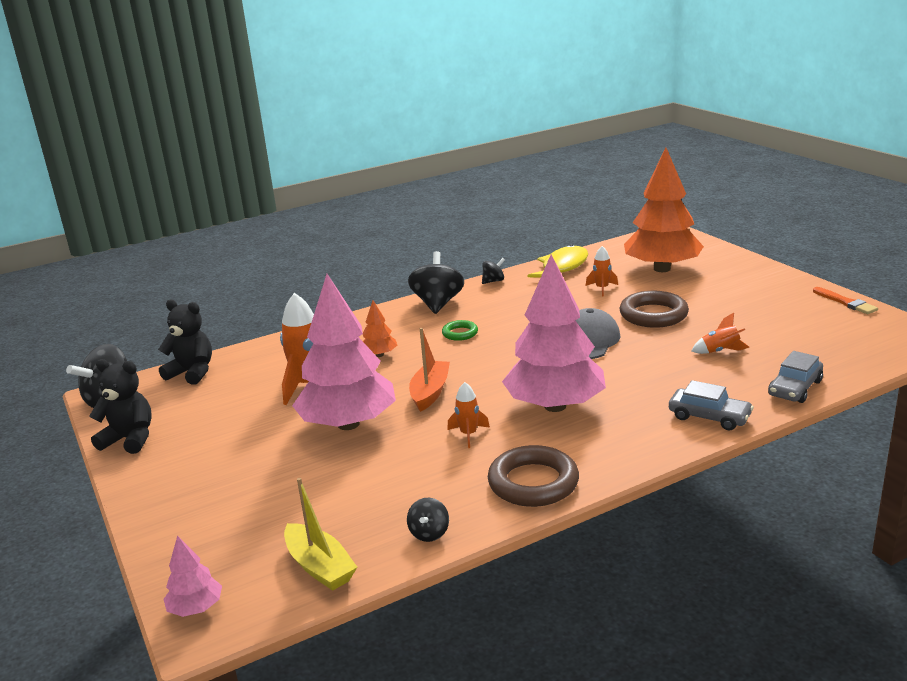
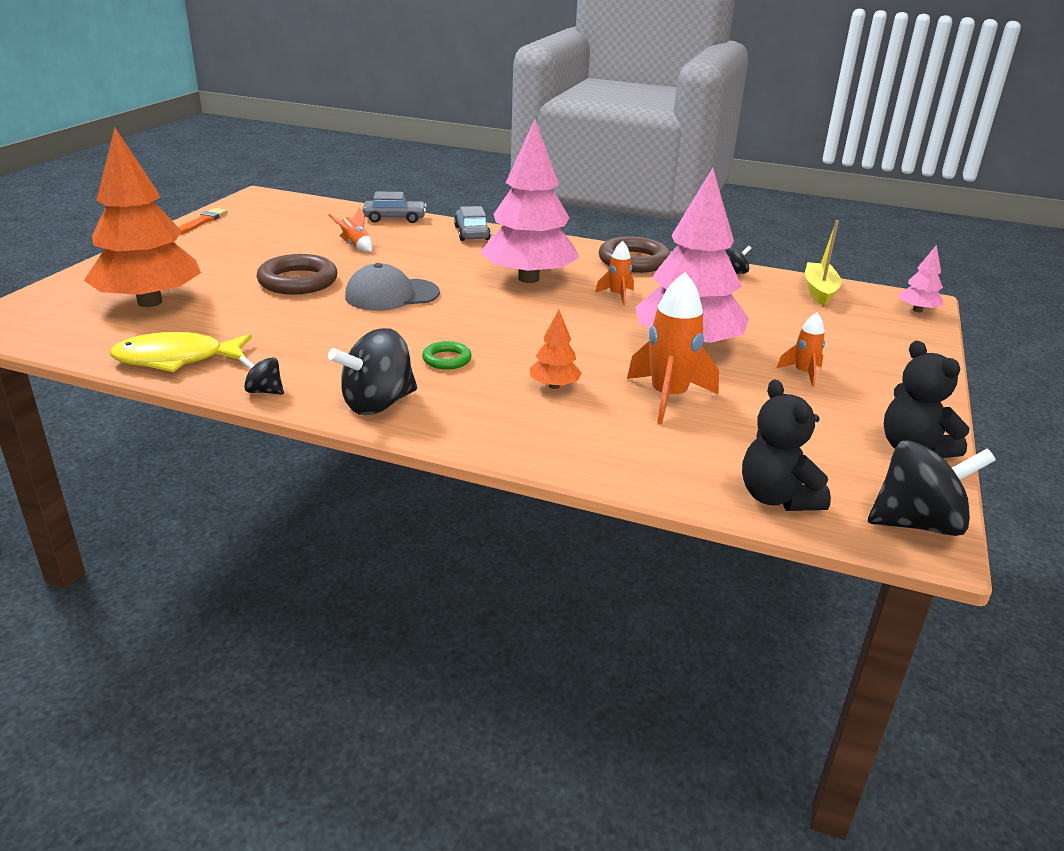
camera: 135 degrees left, 5 degrees up
(430, 392) = (584, 331): orange boat -> none
(602, 289) = (241, 319): orange rocket -> orange rocket (803, 373)

